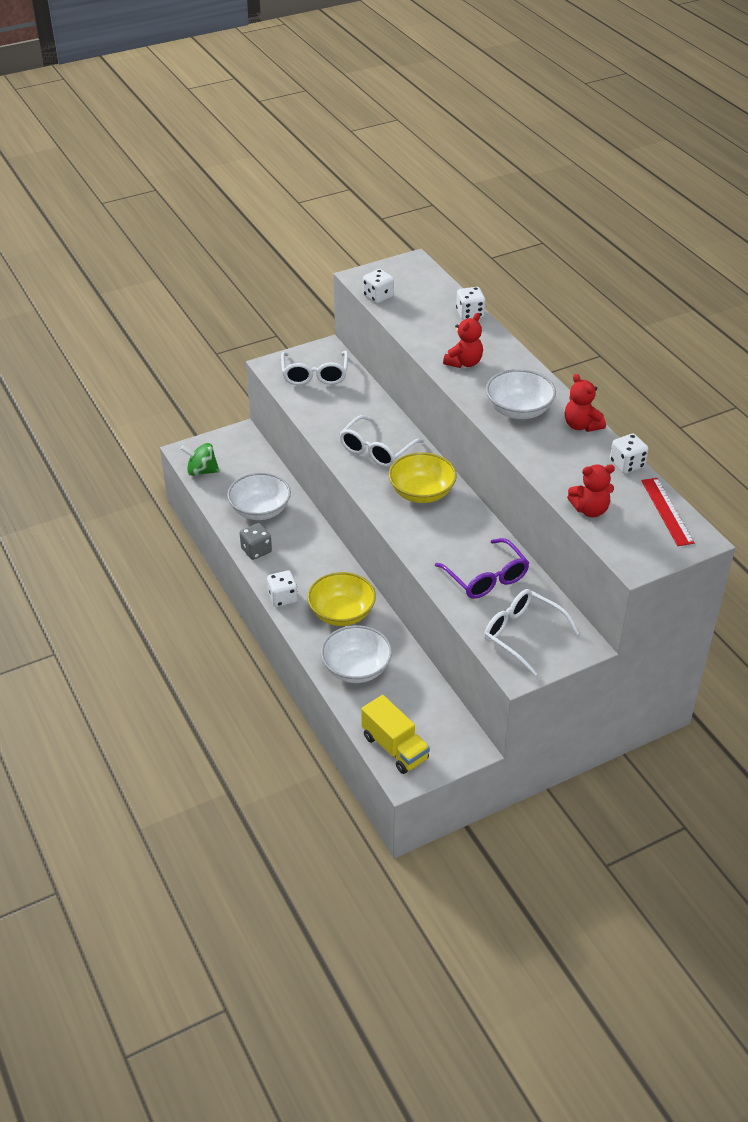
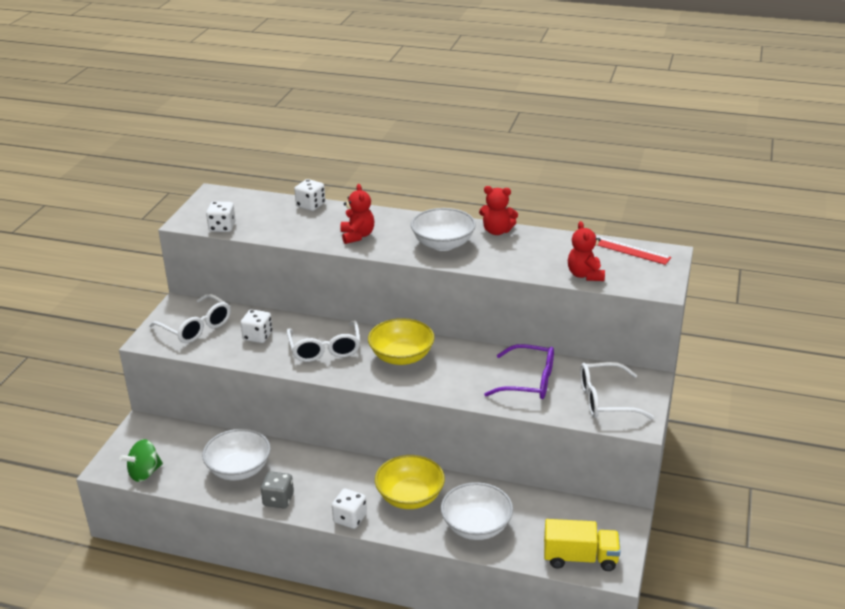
camera: 45 degrees left, 10 degrees down
(590, 510) = (585, 275): red teddy bear -> red teddy bear turned 135 degrees clockwise
(627, 464) = (561, 237): white dice -> white dice (257, 336)

